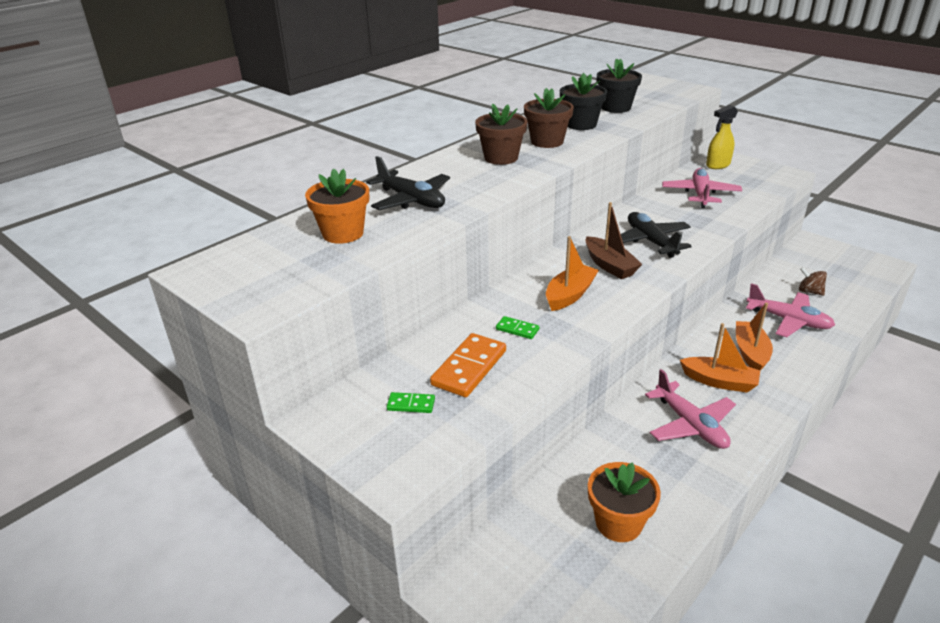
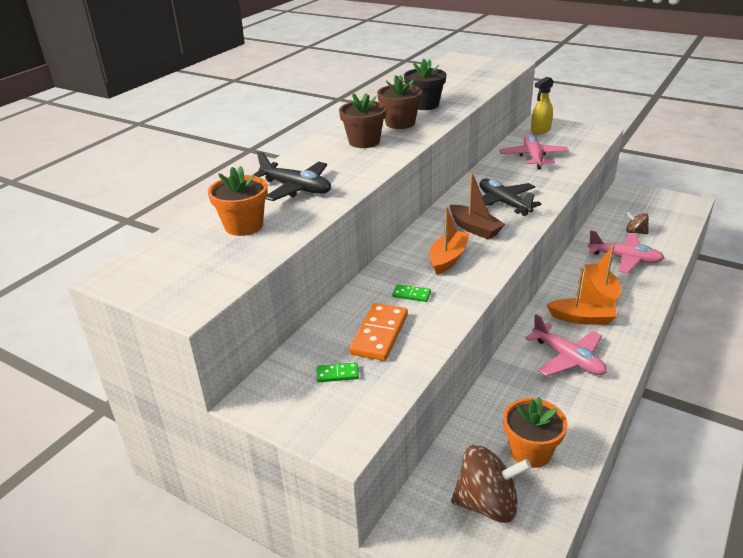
camera: 10 degrees left, 0 degrees up
(553, 573) = (487, 503): none -> brown spinning top
(616, 107) = (450, 87): black flower pot -> none

